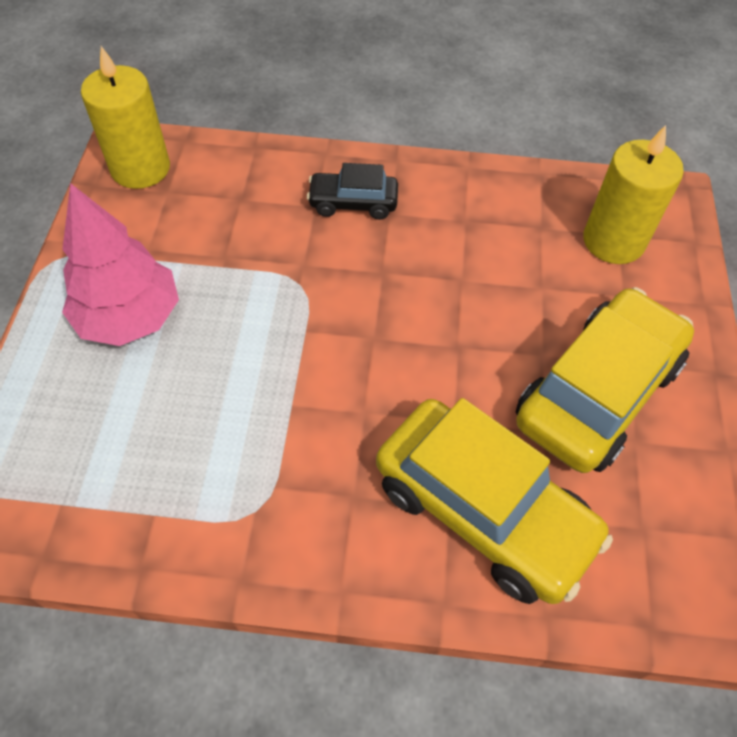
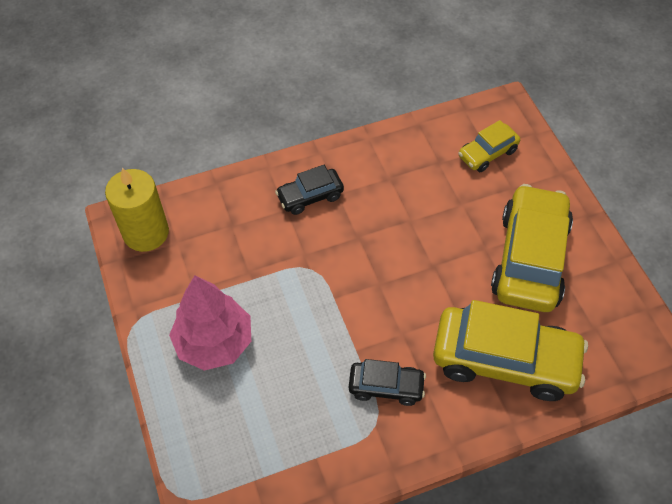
camera: 25 degrees left, 0 degrees up
(300, 468) = (386, 387): none -> black car
(613, 241) = (487, 153): yellow candle -> yellow car

